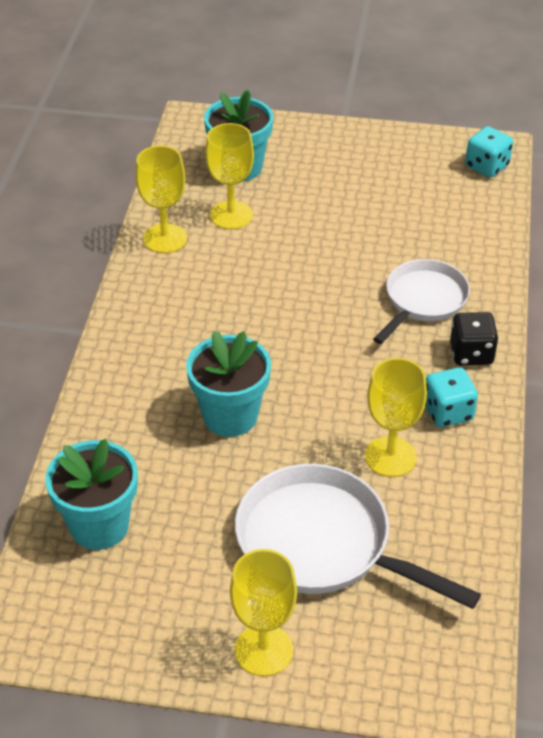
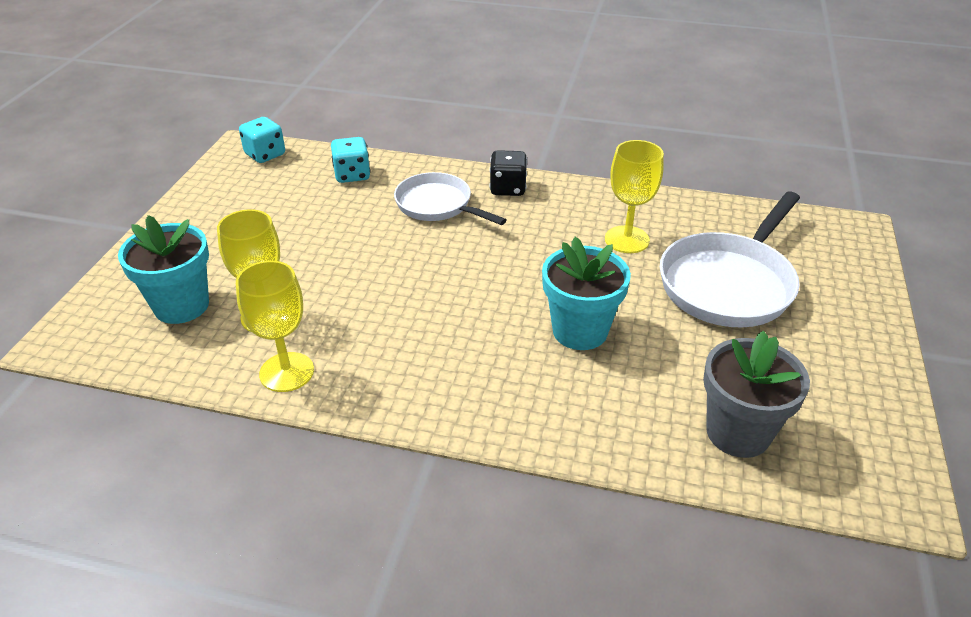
camera: 85 degrees left, 5 degrees down
(99, 526) = (738, 433): turquoise flower pot -> grey flower pot
(263, 650) = (850, 323): yellow goblet -> none
(447, 412) = (575, 206): turquoise dice -> turquoise dice (352, 175)

